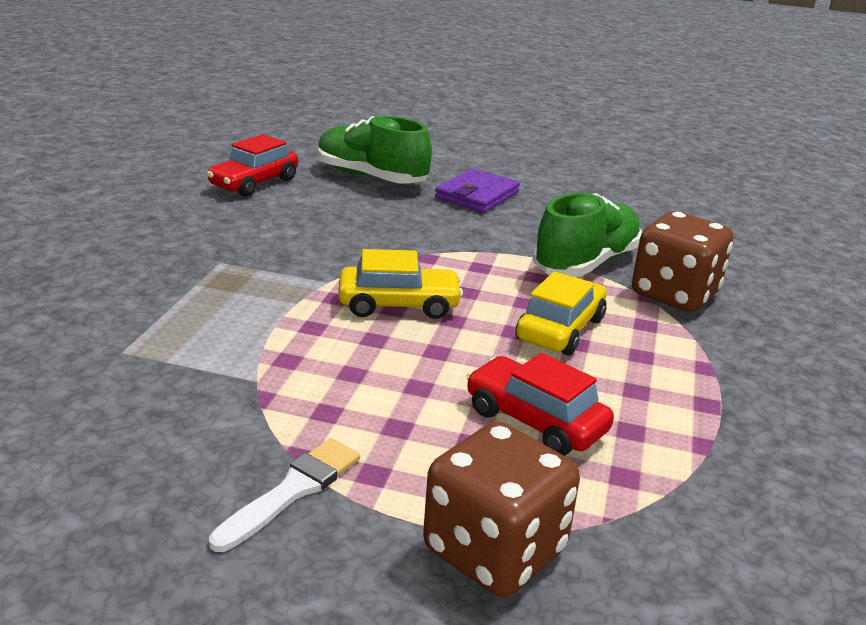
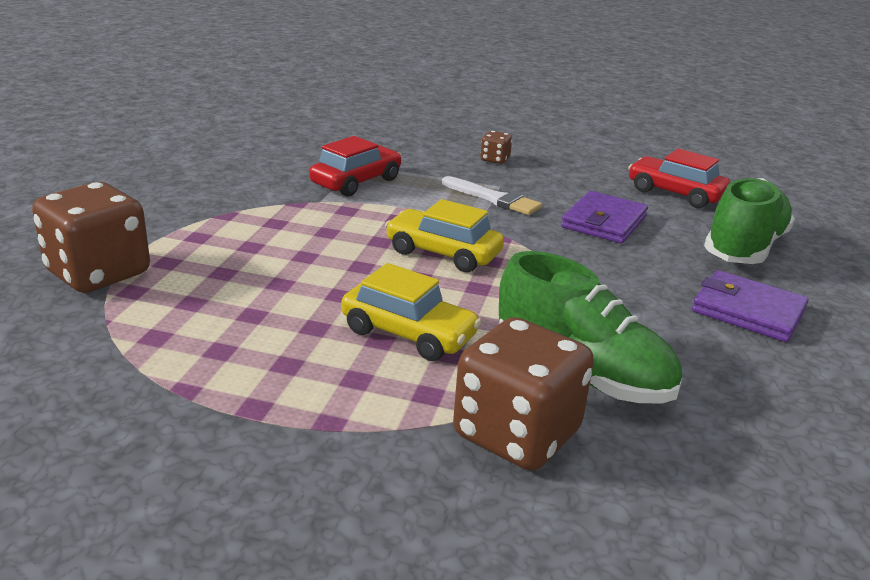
camera: 90 degrees right, 0 degrees up
(135, 257) = (495, 160): none -> brown dice
(292, 491) = (190, 213): white brush -> white brush (494, 198)
(320, 222) = (604, 222): none -> purple wallet
(399, 305) = (443, 253): yellow car -> yellow car turned 120 degrees clockwise
(535, 421) = (247, 303): red car -> red car (356, 182)

